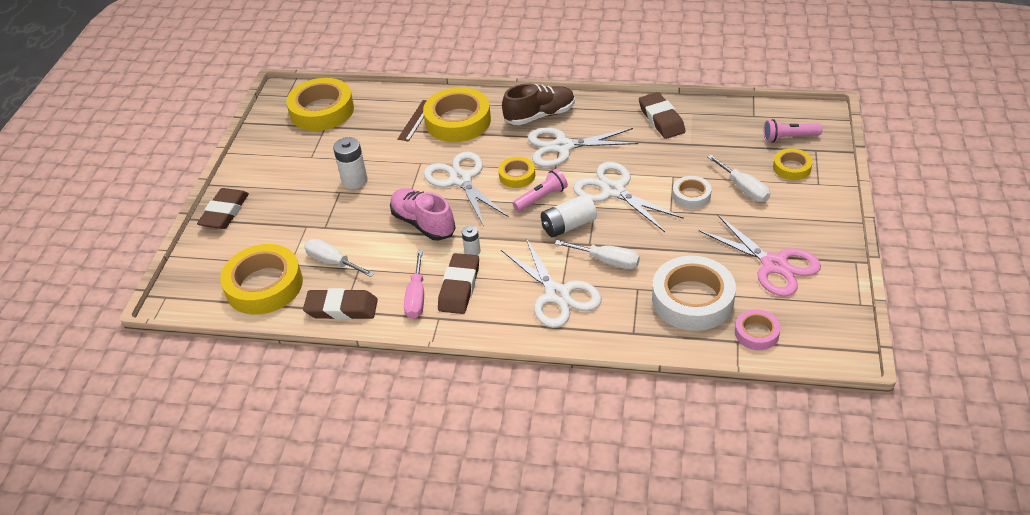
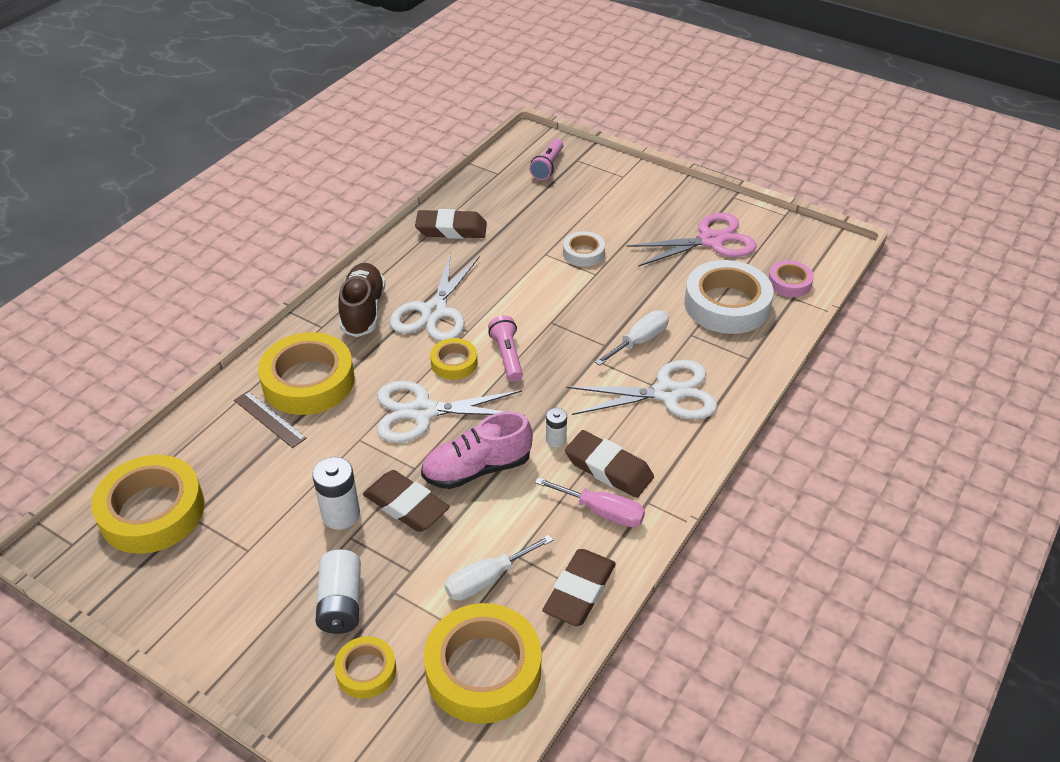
camera: 70 degrees left, 0 degrees up
(225, 212) = (289, 687): brown eraser -> brown eraser (406, 505)
(568, 225) = (567, 350): white battery -> white battery (341, 603)
(614, 191) = (536, 300): white scissors -> none
(744, 189) = (598, 218): white screwdriver -> none
(791, 168) = (590, 181): yellow tape -> yellow tape (366, 671)

